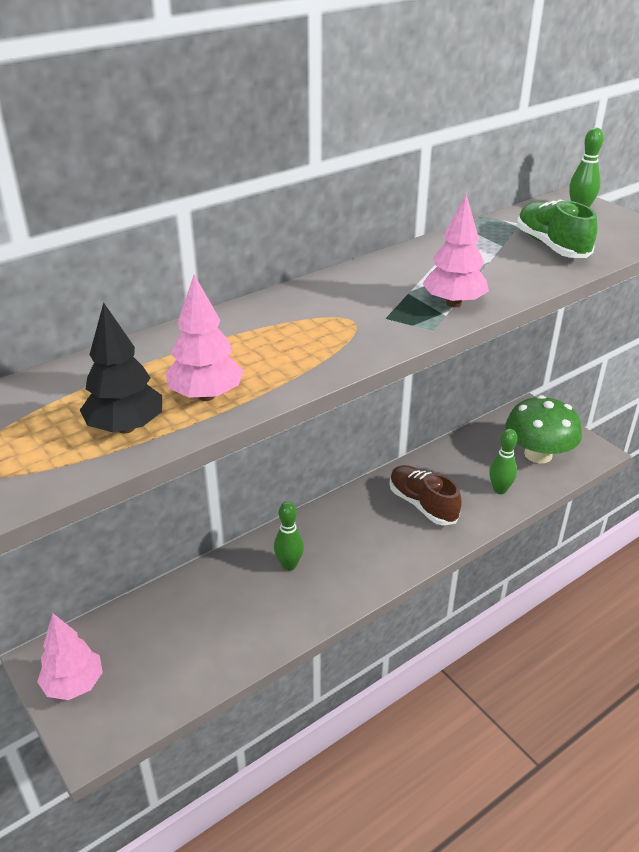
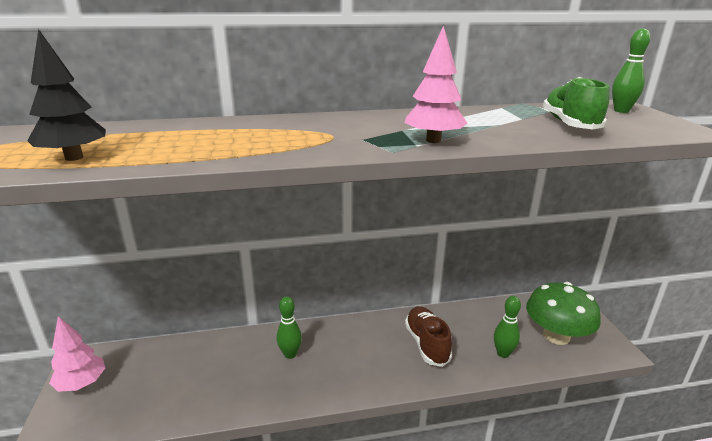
camera: 25 degrees right, 10 degrees down
(206, 395) = (157, 153): pink tree -> none

